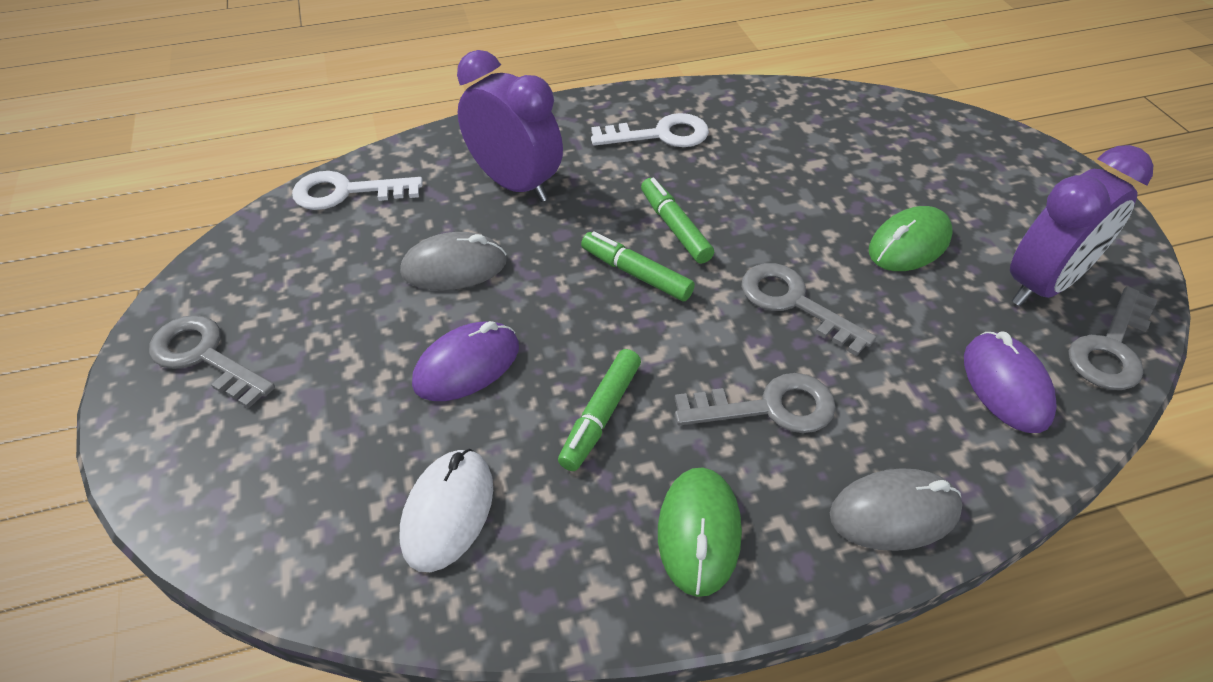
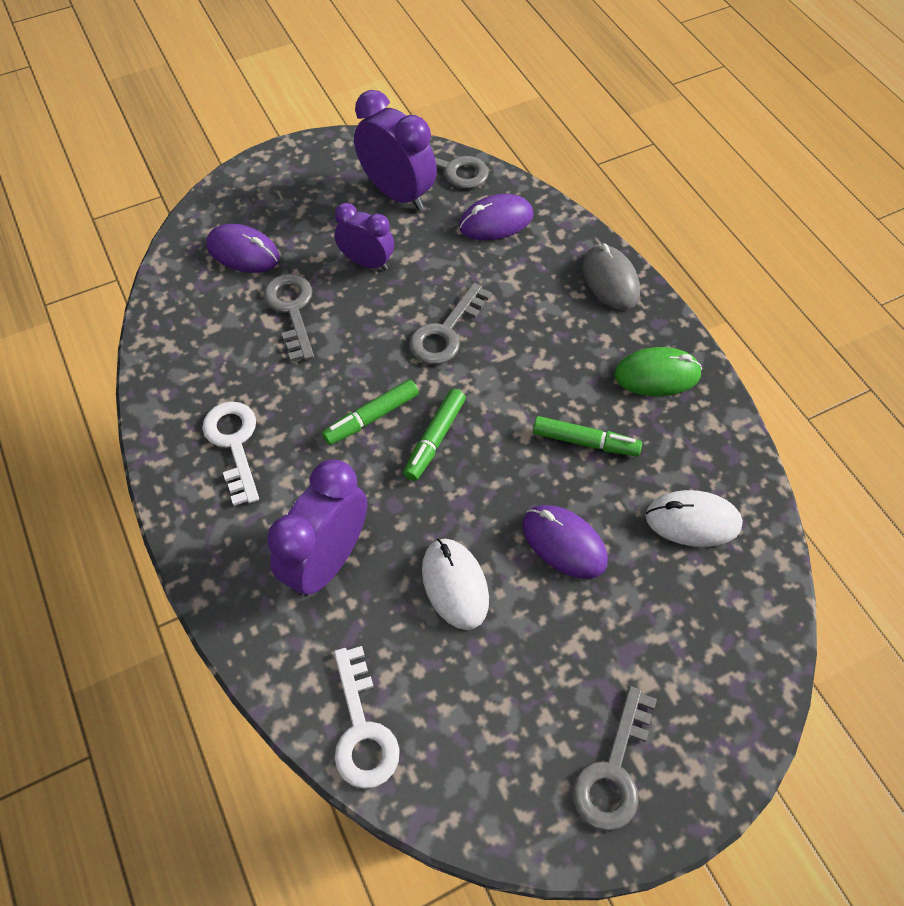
camera: 100 degrees left, 10 degrees up
(454, 267) = (455, 585): grey mouse -> white mouse
(769, 407) = (549, 343): grey key -> grey key (291, 310)
(909, 244) = (367, 262): green mouse -> purple clock
(916, 150) = (243, 252): none -> purple mouse

